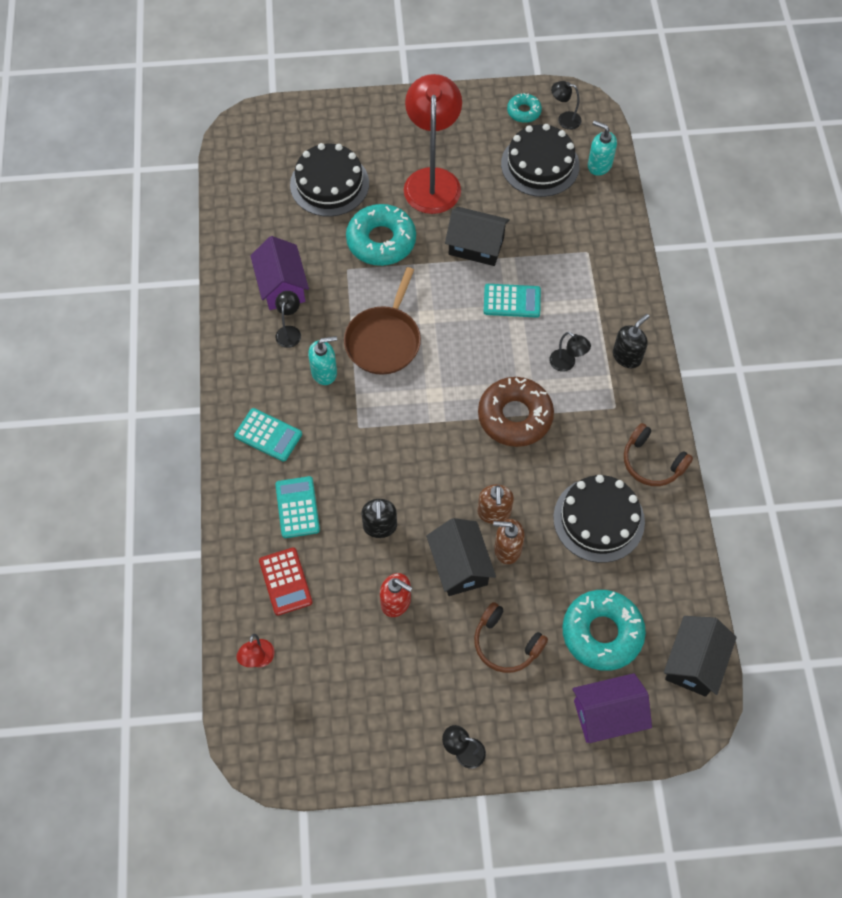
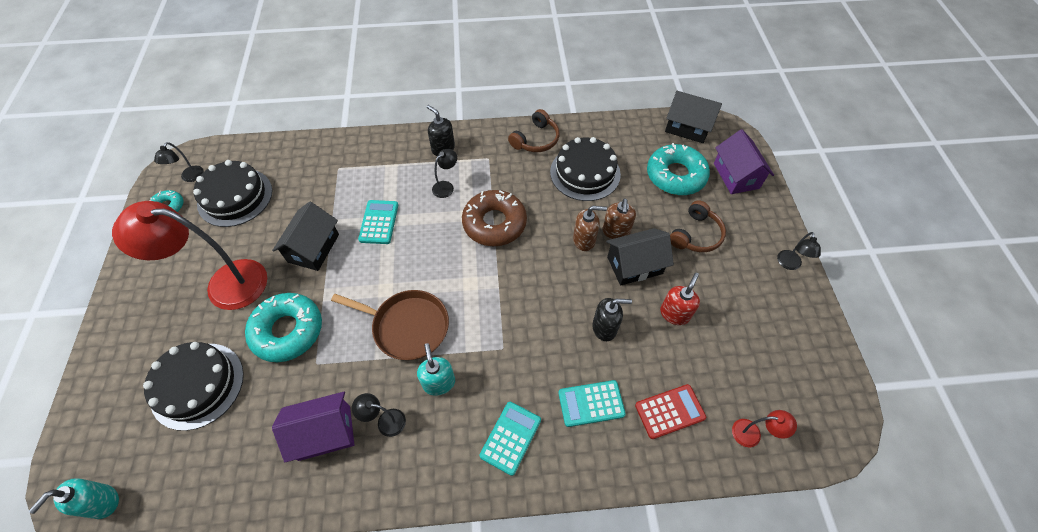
camera: 90 degrees left, 5 degrees down
(599, 165) = (249, 156): turquoise soap dispenser -> turquoise soap dispenser (102, 502)

